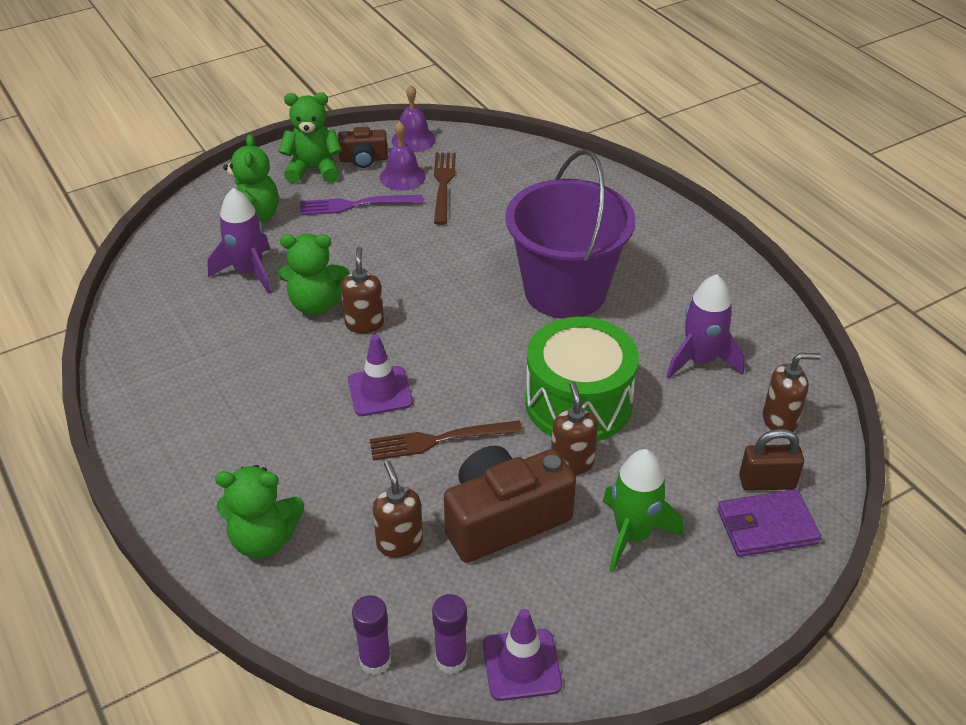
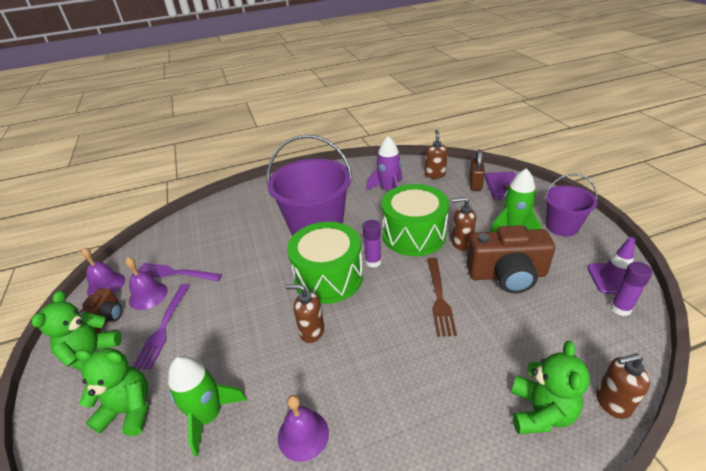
camera: 75 degrees left, 5 degrees down
(230, 343) = (303, 435): none -> purple bell
(248, 272) = (209, 416): purple rocket -> green rocket
(316, 304) = (276, 363): green teddy bear -> none
(375, 661) = (634, 346): purple glue stick -> purple glue stick (373, 262)
(380, 391) = (387, 327): purple traffic cone -> none
(399, 542) = (532, 326): brown soap dispenser -> brown soap dispenser (612, 402)
(443, 184) = (175, 273): brown fork -> purple fork
(461, 322) = (328, 277): none -> green drum
(504, 519) = (507, 275): brown camera -> brown camera turned 75 degrees counterclockwise
(657, 609) = (562, 226): none -> purple bucket

